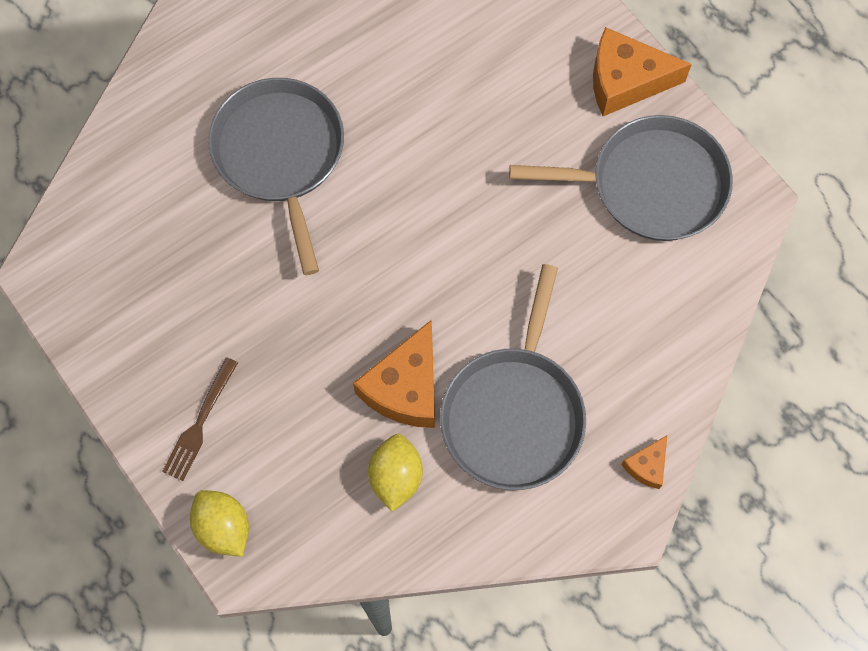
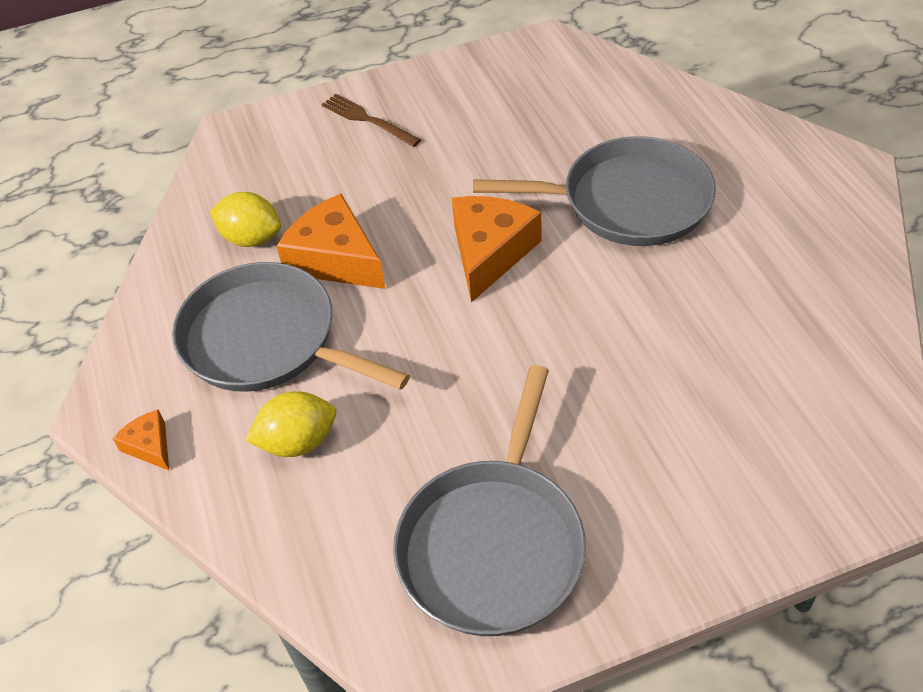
camera: 110 degrees right, 20 degrees down
(223, 528) = (269, 124): yellow lemon -> yellow lemon (298, 442)
(625, 81) = (660, 555): orange cheese -> orange cheese (490, 252)

